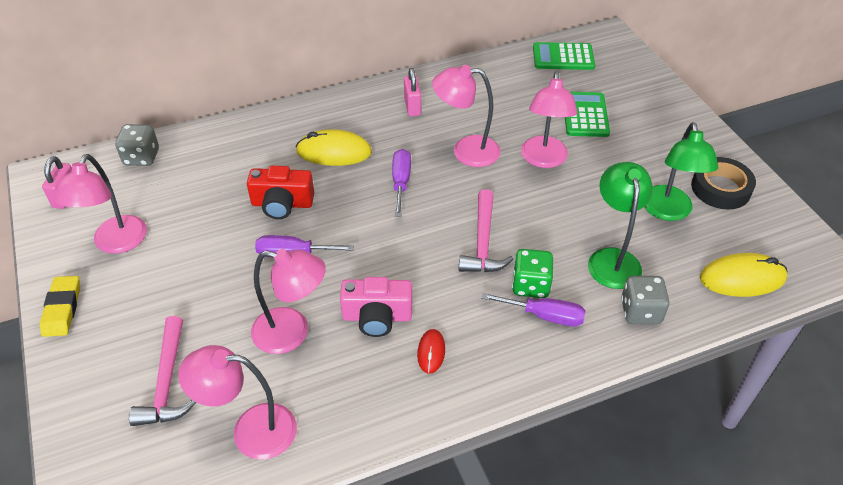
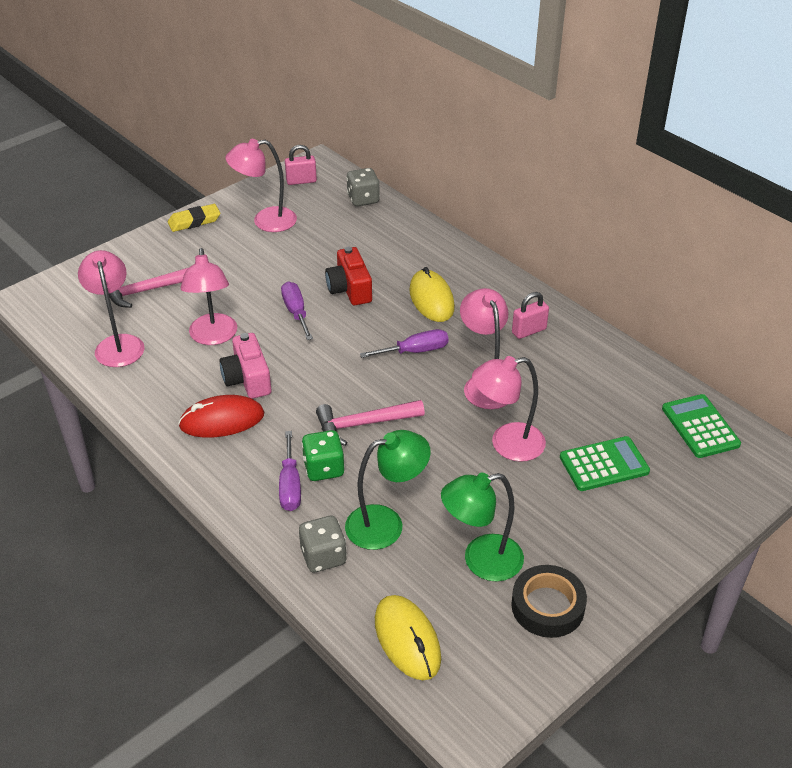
camera: 70 degrees right, 5 degrees down
(431, 352) = (222, 420): red mouse -> red mouse, size x1.84

